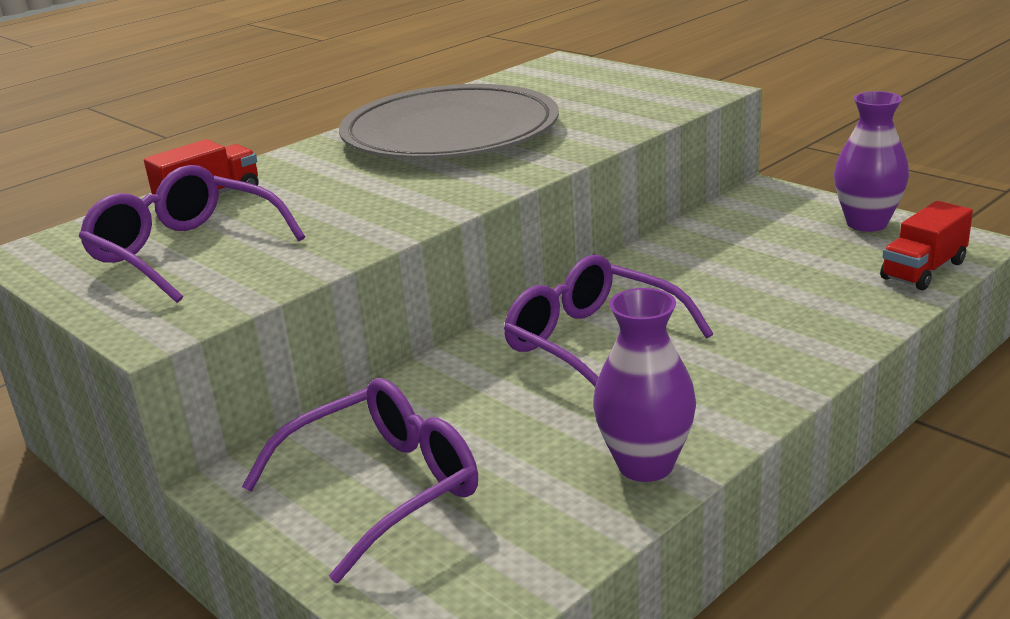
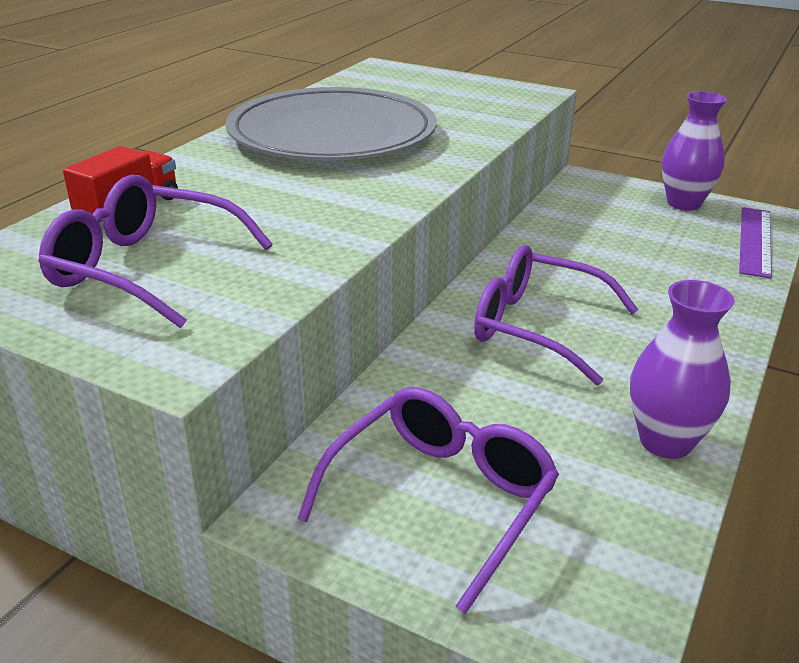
camera: 20 degrees left, 5 degrees up
(923, 270) = (755, 241): red truck -> purple ruler

